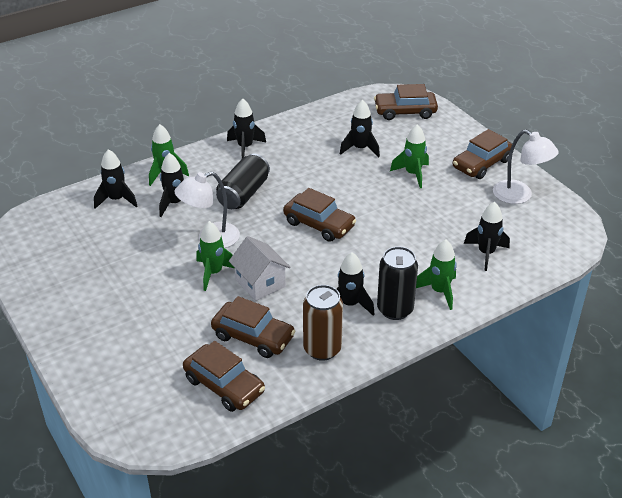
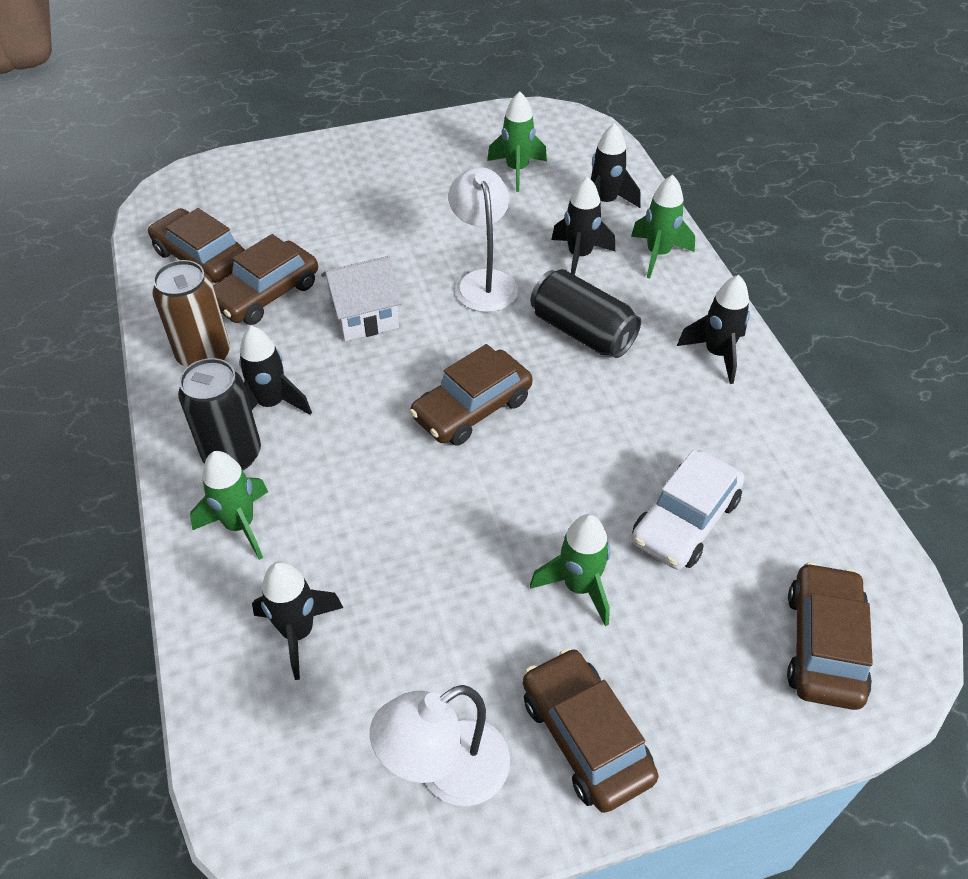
camera: 105 degrees right, 10 degrees up
(214, 273) = (407, 275): green rocket -> green rocket (517, 170)
(224, 385) = (201, 258): brown car -> brown car turned 75 degrees clockwise
(360, 149) = (685, 520): black rocket -> white car

